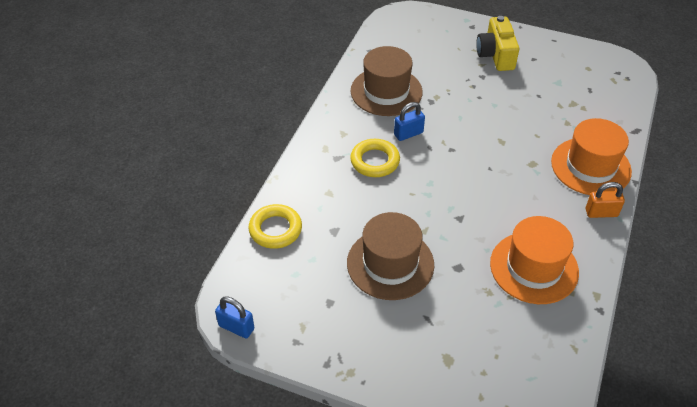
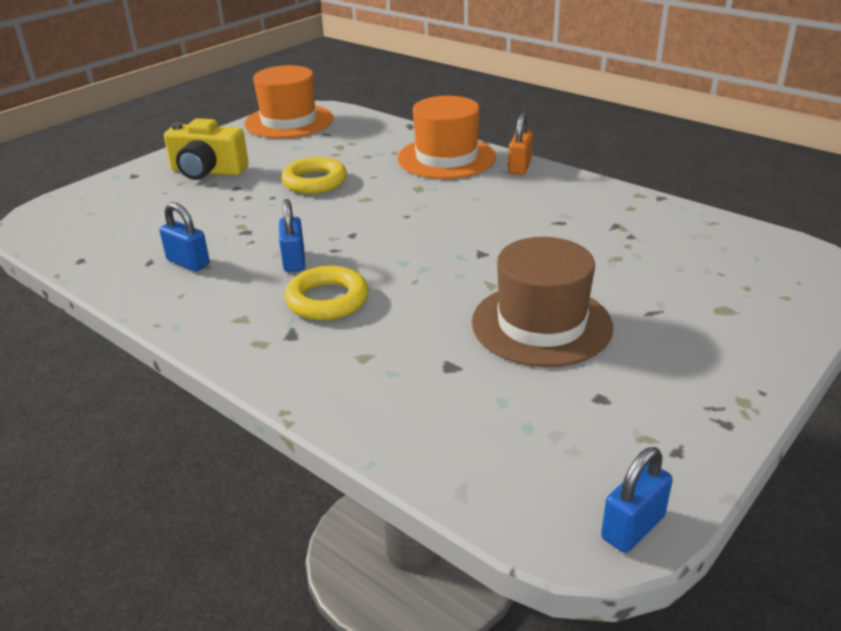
camera: 70 degrees left, 15 degrees down
(275, 229) = (414, 434): yellow ring -> yellow ring (315, 181)
(386, 91) = (188, 262): brown hat -> blue padlock
(534, 267) = (586, 221): orange hat -> orange hat (289, 121)

